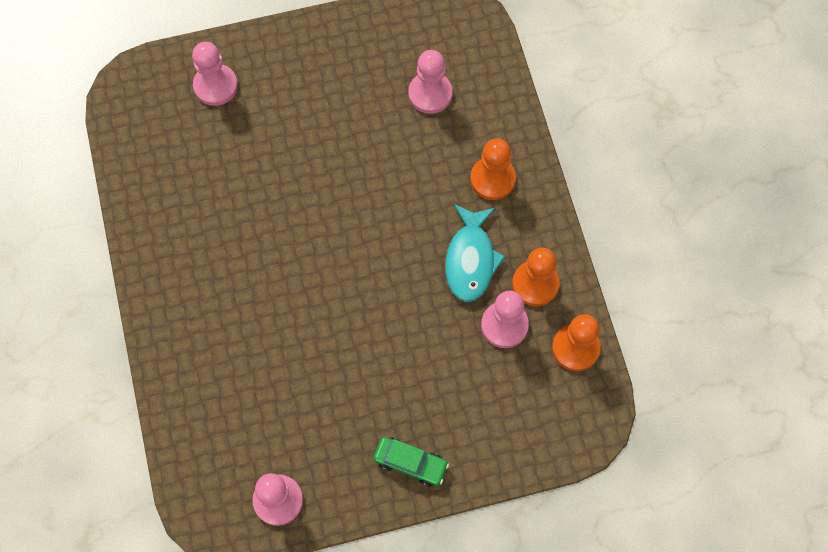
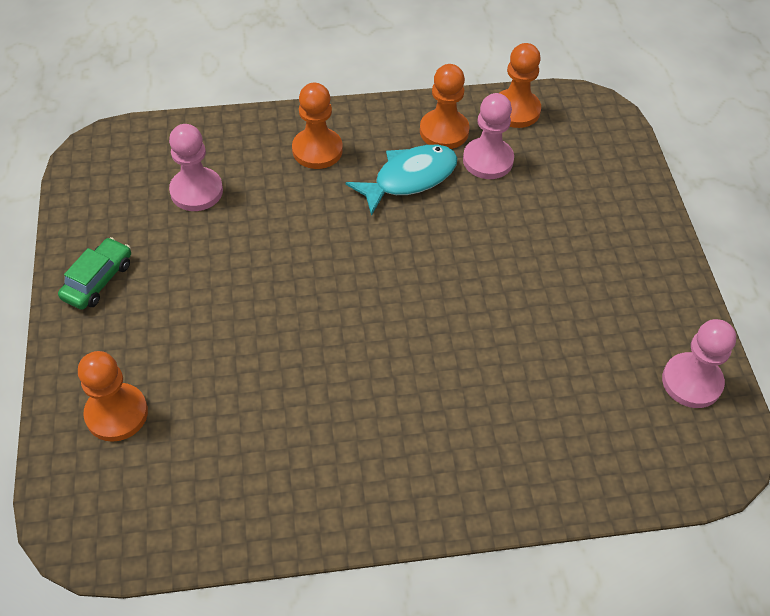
camera: 85 degrees left, 15 degrees down
(215, 86) = (116, 413): pink pawn -> orange pawn
(410, 463) = (640, 253): green car -> green car (98, 280)
(470, 259) = (409, 178): turquoise fish -> turquoise fish turned 45 degrees counterclockwise

